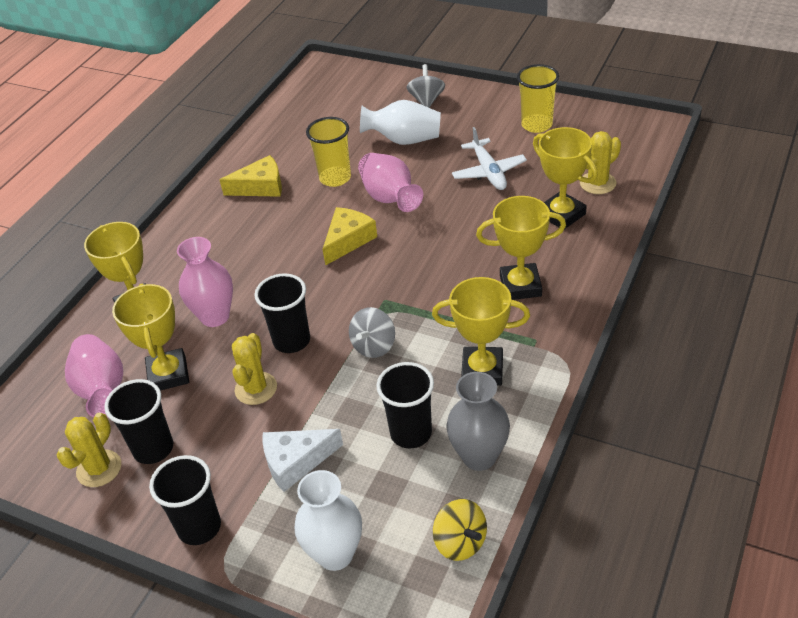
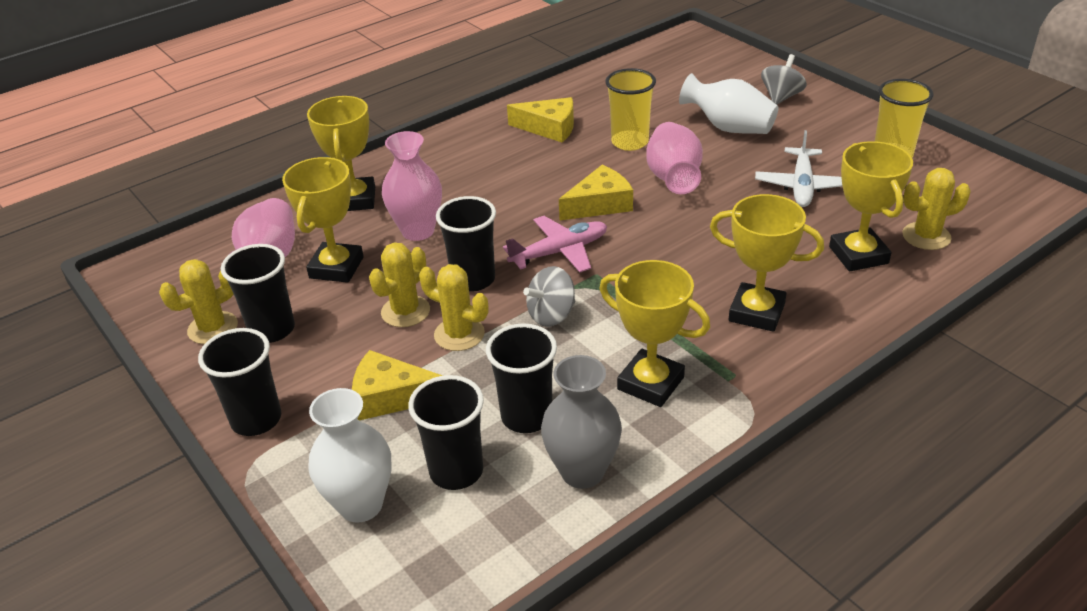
camera: 25 degrees right, 5 degrees down
(296, 462) = (391, 396): white cheese -> yellow cheese
(313, 390) = (459, 334): none -> yellow cactus
(344, 292) = (559, 252): none -> pink plane
(388, 497) = (456, 471): none -> black cup
(460, 542) = (496, 553): yellow spinning top -> none

